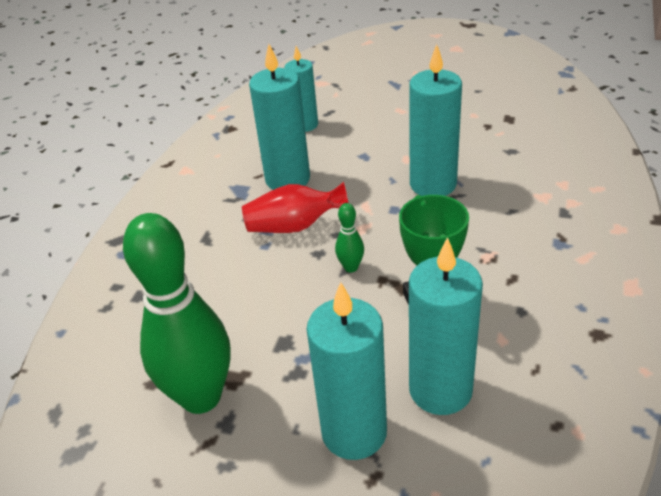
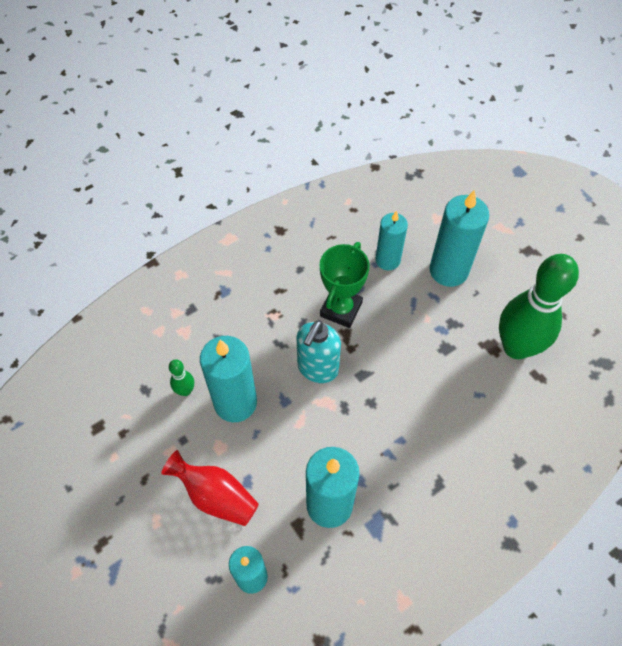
camera: 145 degrees left, 20 degrees up
(294, 226) = (366, 442): red vase -> red vase (216, 496)
(351, 267) = (361, 372): green bowling pin -> green bowling pin (185, 390)
(394, 245) = (317, 368): none -> turquoise soap dispenser
(440, 390) = (387, 260): turquoise candle -> turquoise candle, size x0.65

